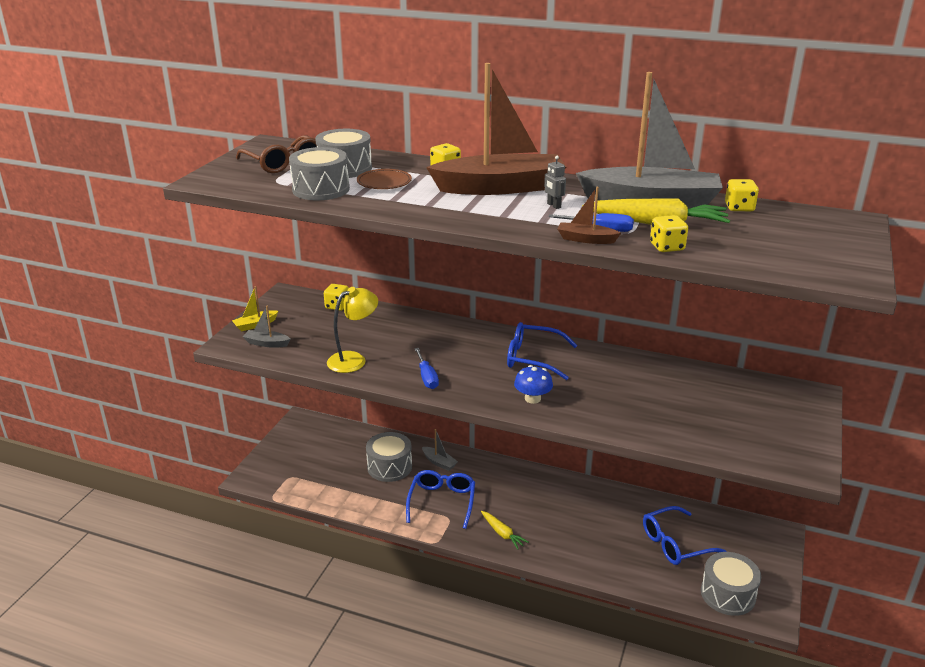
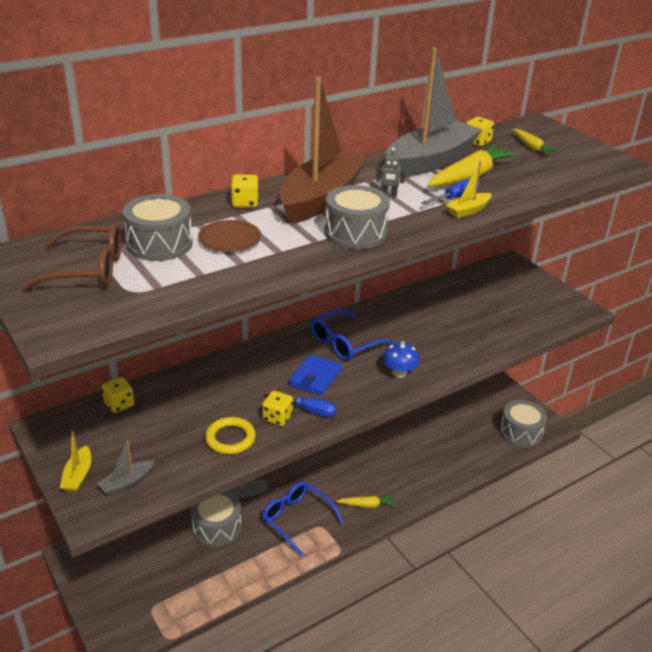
camera: 55 degrees left, 5 degrees up
(321, 189) = (196, 275): grey drum -> grey drum (355, 233)
(354, 360) = (230, 438): yellow lamp -> yellow ring
(469, 363) = (315, 377): none -> blue wallet
(586, 239) = (468, 210): brown boat -> yellow boat
(667, 247) = (514, 191): yellow dice -> yellow dice (277, 418)
(675, 544) = (457, 425): blue glasses -> none
(786, 231) = (532, 147): none -> yellow carrot

